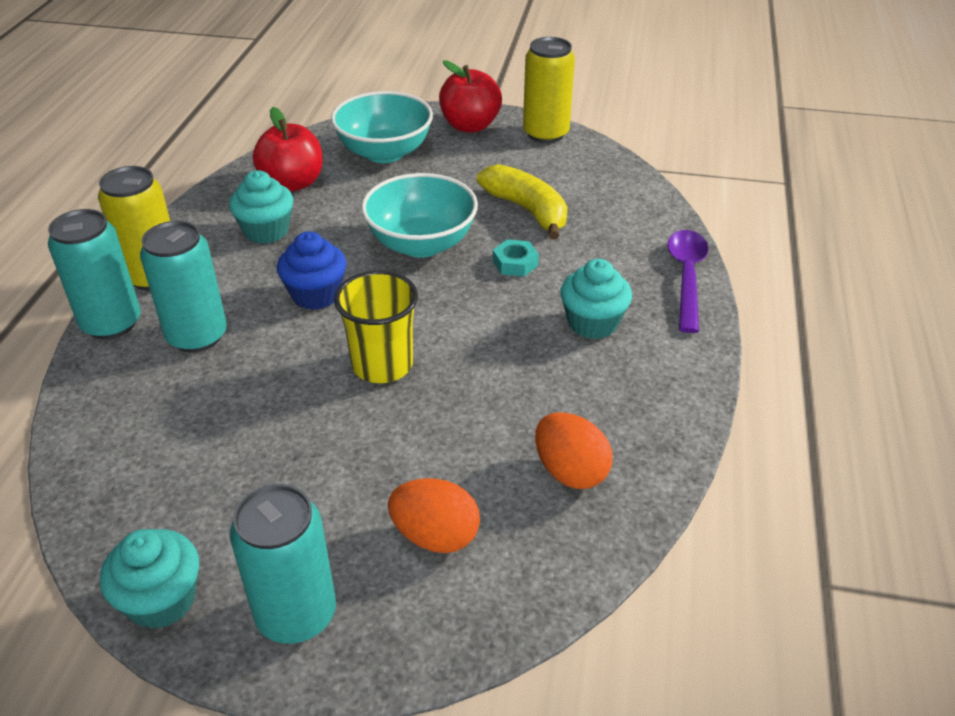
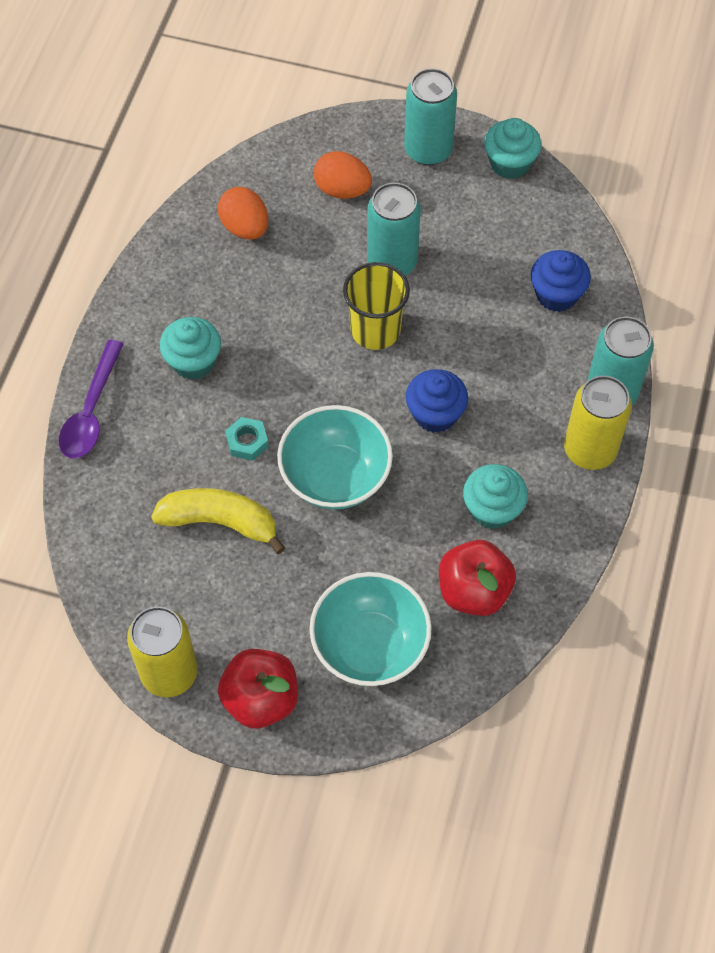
camera: 175 degrees left, 20 degrees up
(144, 416) = (556, 294): none -> blue cupcake
(197, 336) = (533, 372): turquoise can -> turquoise can (392, 262)
(527, 210) = (220, 522): yellow banana -> yellow banana turned 135 degrees clockwise

